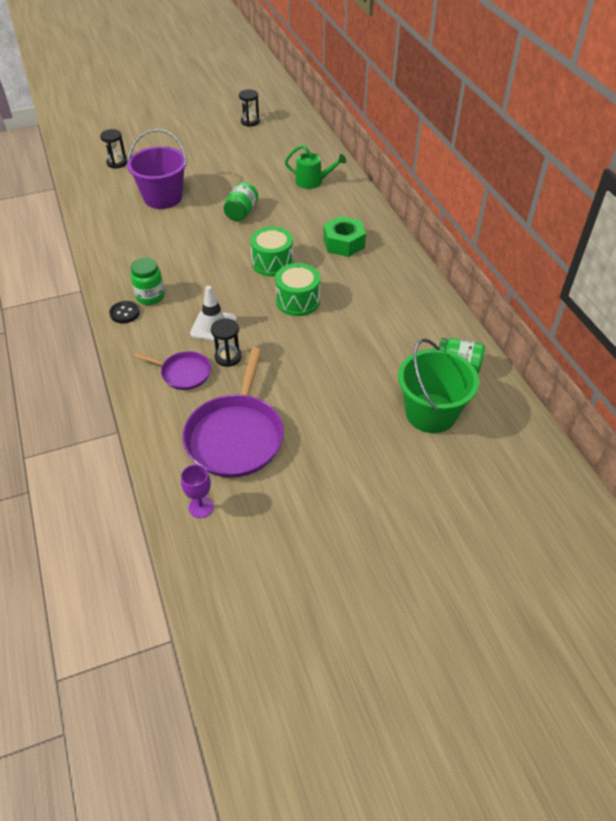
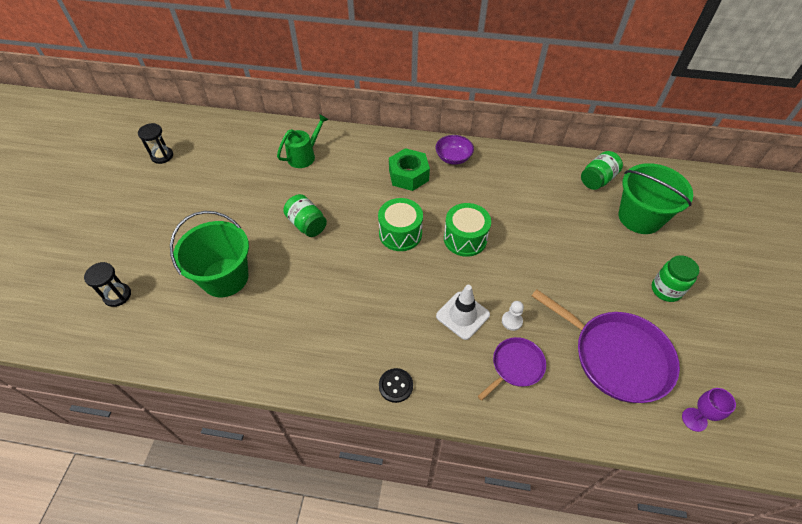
camera: 60 degrees left, 5 degrees up
(150, 296) = (384, 352): green jar -> green jar (666, 290)
(163, 197) = (225, 277): purple bucket -> green bucket
(228, 357) = (512, 321): black hourglass -> white pawn
(391, 261) = (453, 158): none -> purple bowl

